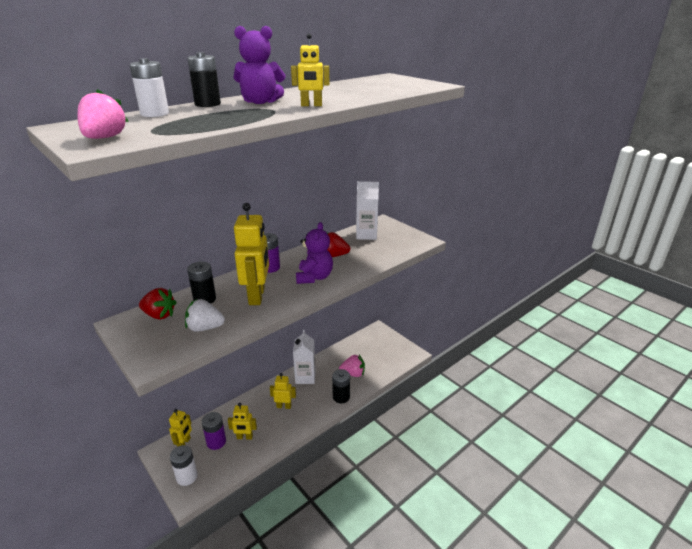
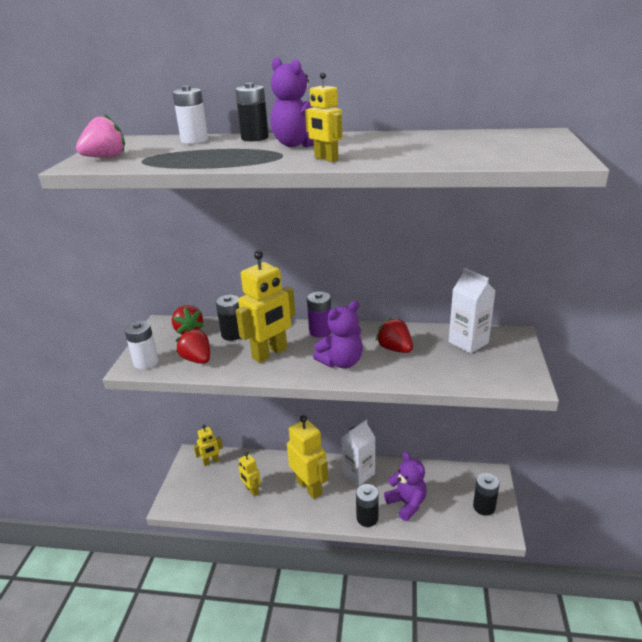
camera: 50 degrees right, 0 degrees up
(187, 477) = (184, 489): white battery -> white battery (146, 362)
(205, 328) = (197, 359): white strawberry -> red strawberry
(216, 442) = (230, 478): purple battery -> none
(284, 406) = (309, 487): yellow robot -> yellow robot, size x1.82
(353, 374) = (407, 503): pink strawberry -> purple teddy bear
(392, 348) = (484, 507): none -> black battery

